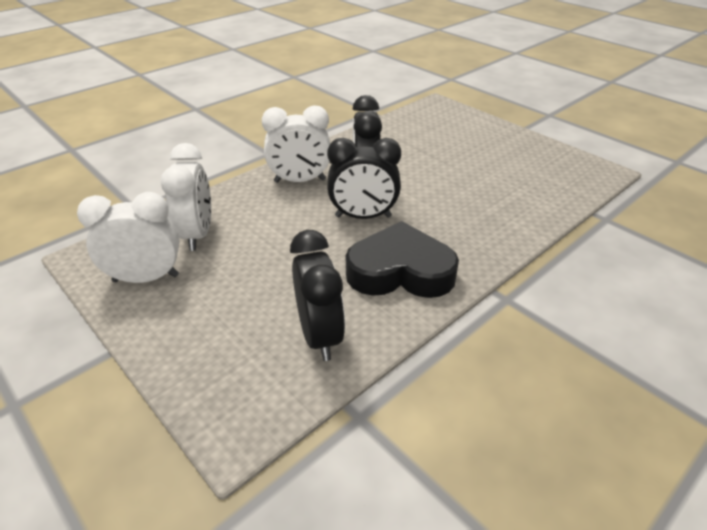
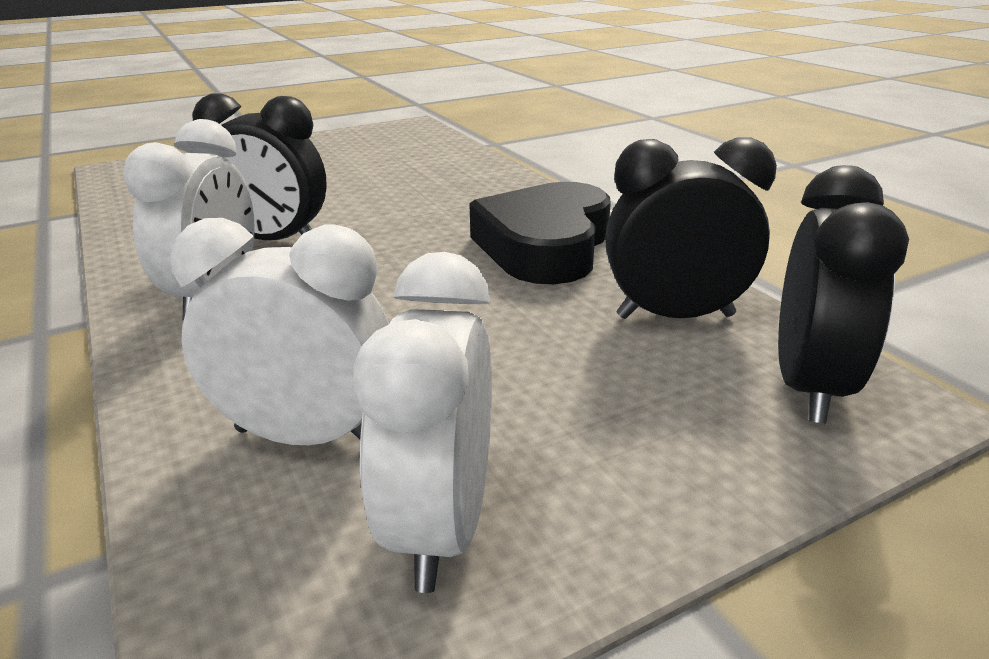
camera: 75 degrees left, 10 degrees down
(363, 216) = (390, 255): black clock -> black clock (809, 386)

